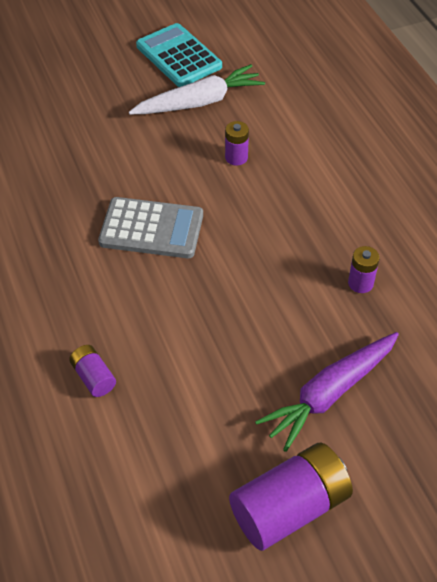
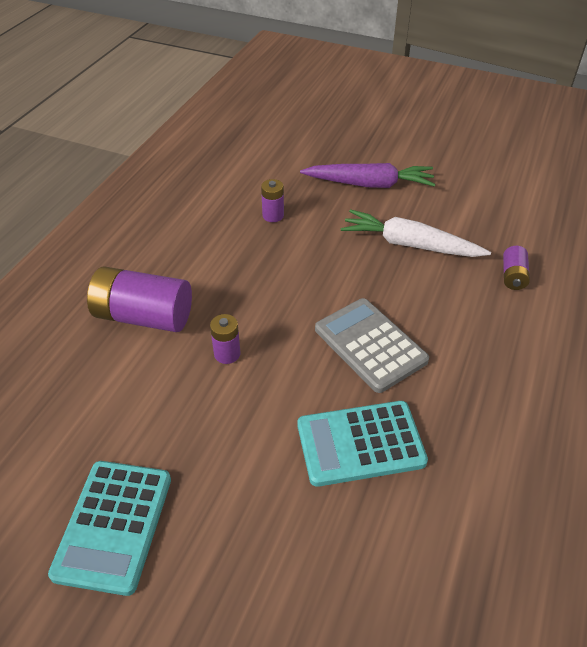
camera: 135 degrees left, 5 degrees down
(95, 167) = (360, 443): none -> turquoise calculator
(199, 102) = (178, 439): white carrot -> white carrot (409, 244)
(290, 507) = (449, 162): purple battery -> purple battery (144, 316)

